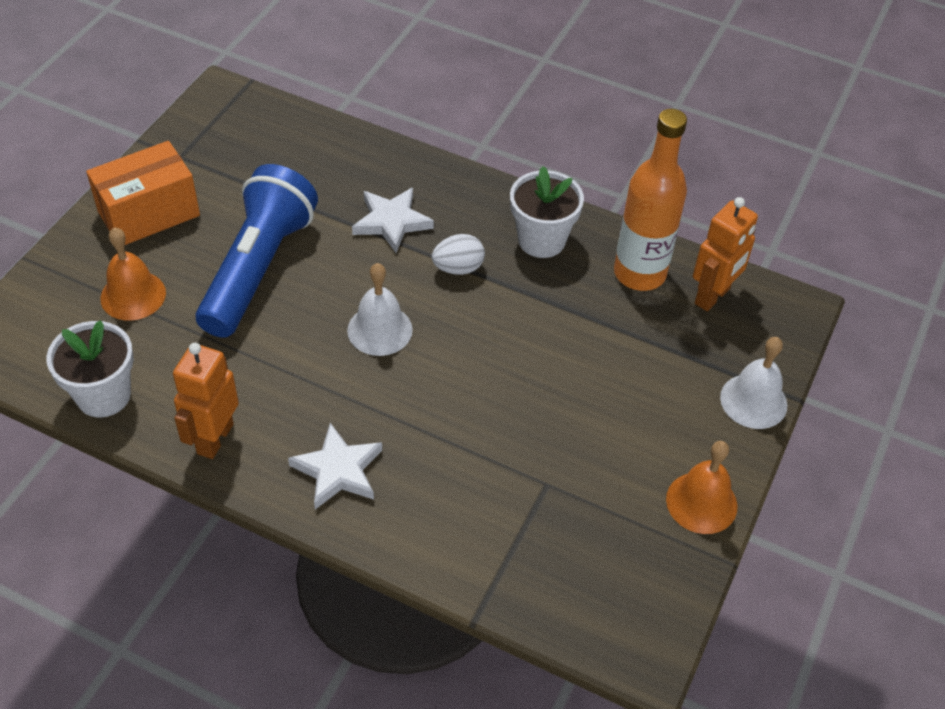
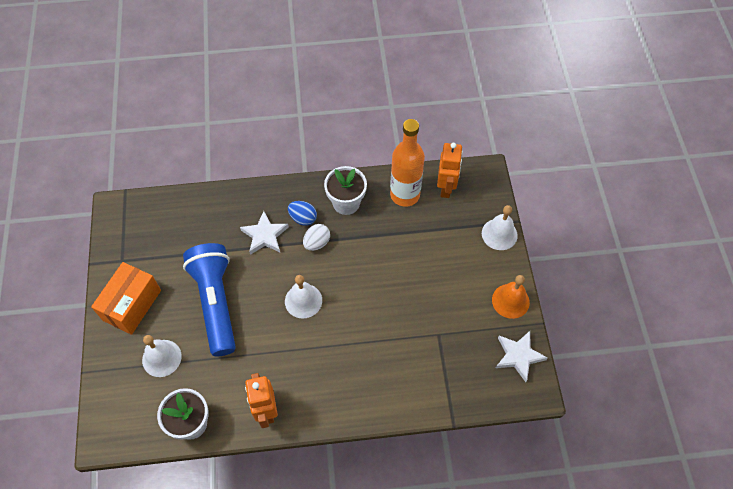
camera: 30 degrees left, 10 degrees up
(133, 295) = (161, 358): orange bell -> white bell
(338, 470) = (338, 389): white star -> white star (518, 356)
(463, 228) = (303, 218): none -> blue egg

